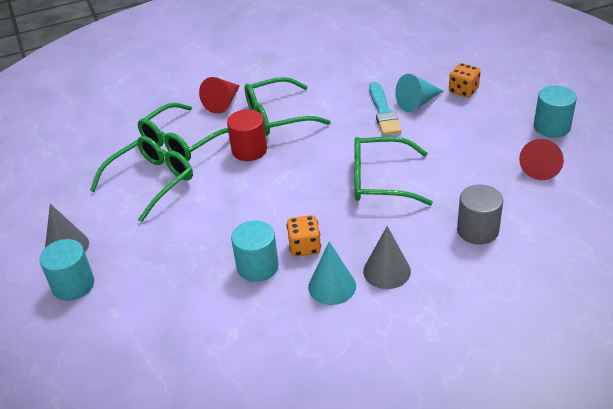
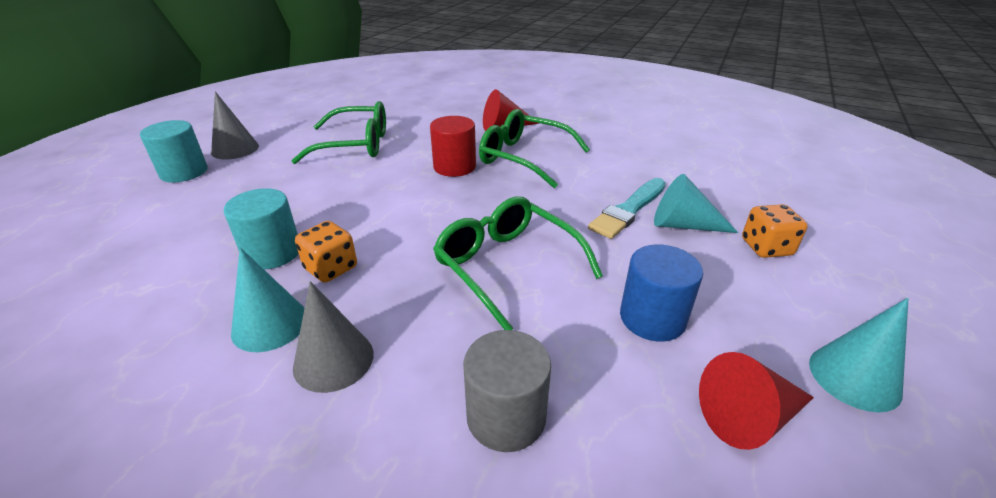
camera: 45 degrees right, 5 degrees down
(182, 142) = (425, 134): green glasses -> none
(468, 156) = (652, 318): none -> blue cylinder
(551, 127) = (854, 377): turquoise cylinder -> turquoise cone

